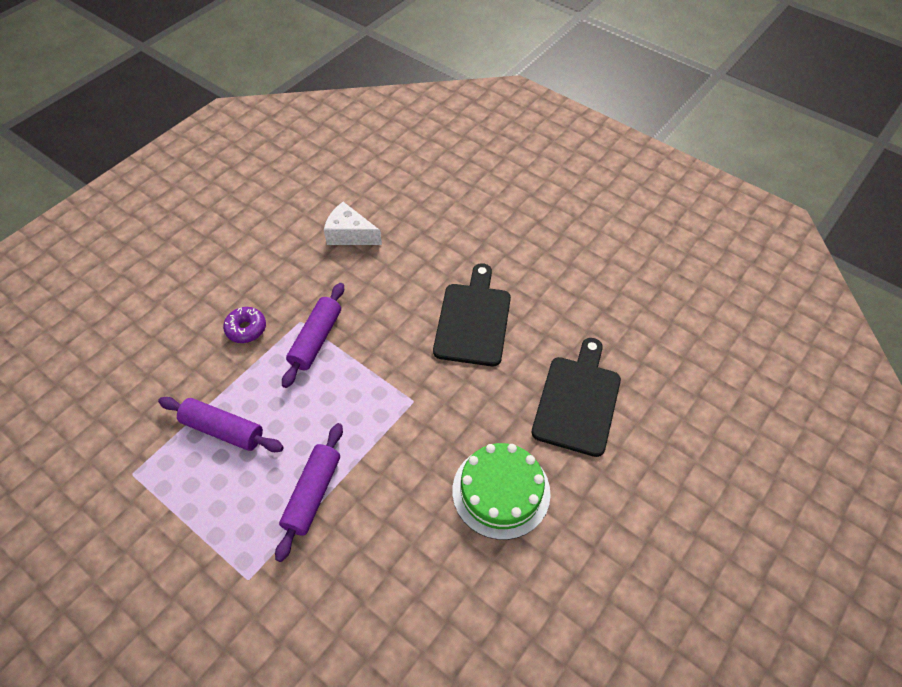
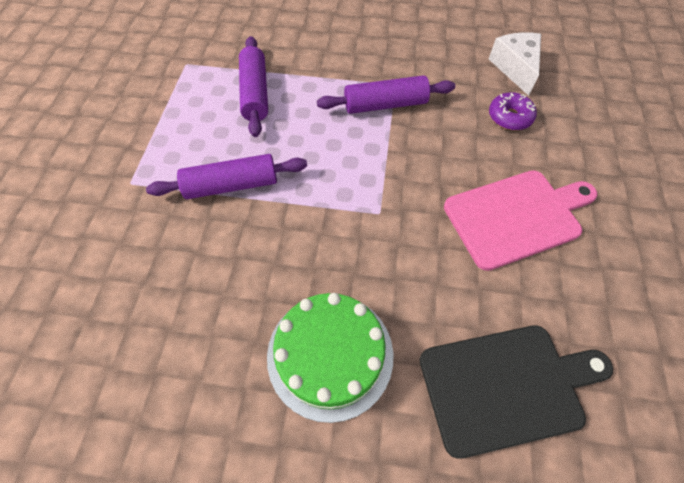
camera: 60 degrees right, 5 degrees up
(246, 329) = (358, 56): purple donut -> purple donut (509, 117)
(473, 320) = (516, 217): black cutting board -> pink cutting board

